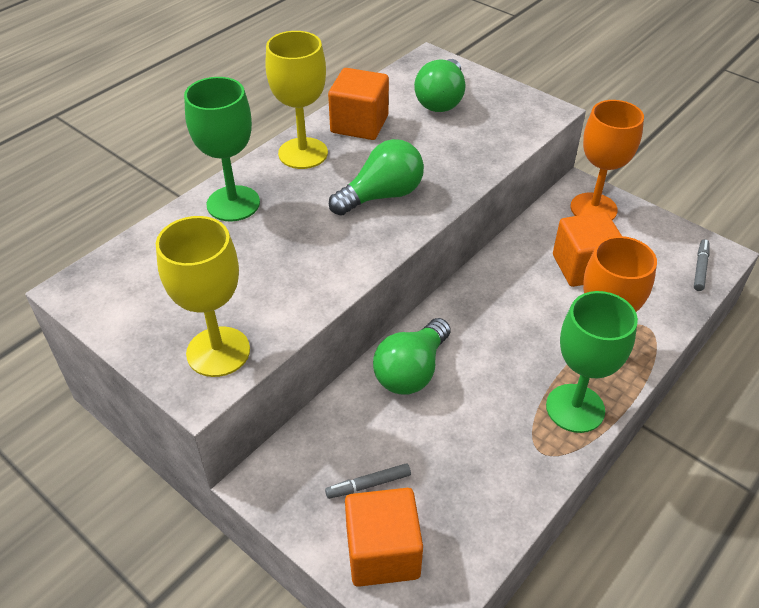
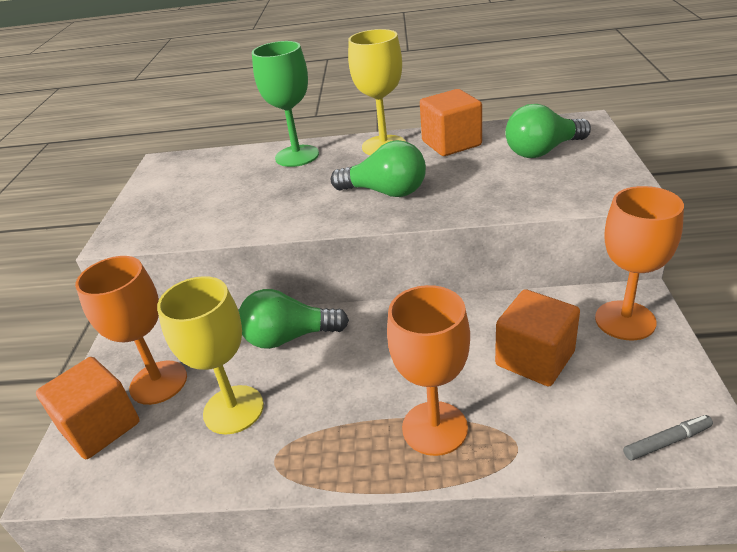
camera: 55 degrees right, 10 degrees down
(218, 351) = (154, 226): yellow goblet -> yellow goblet (233, 409)
(368, 484) = (158, 382): grey marker -> orange goblet
(575, 408) = (347, 453): green goblet -> none

